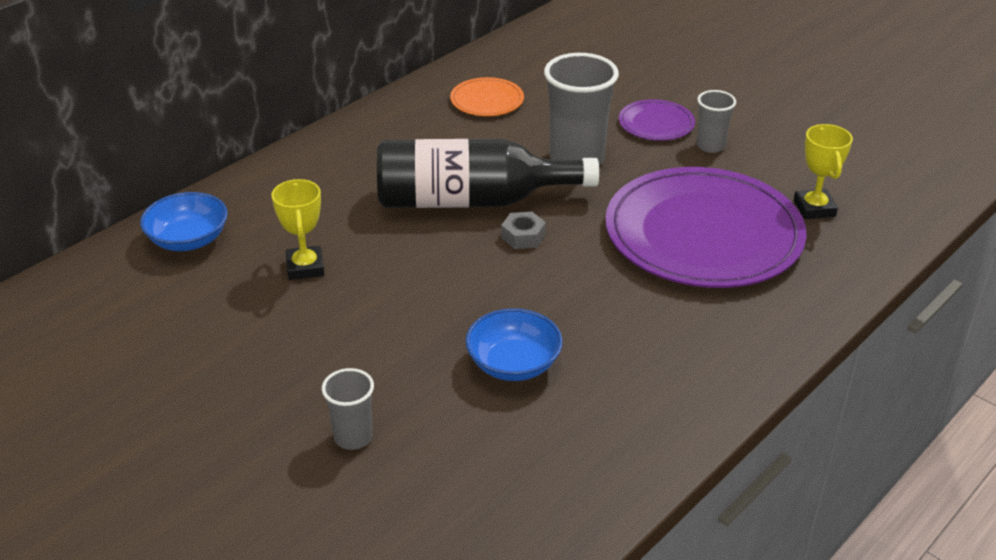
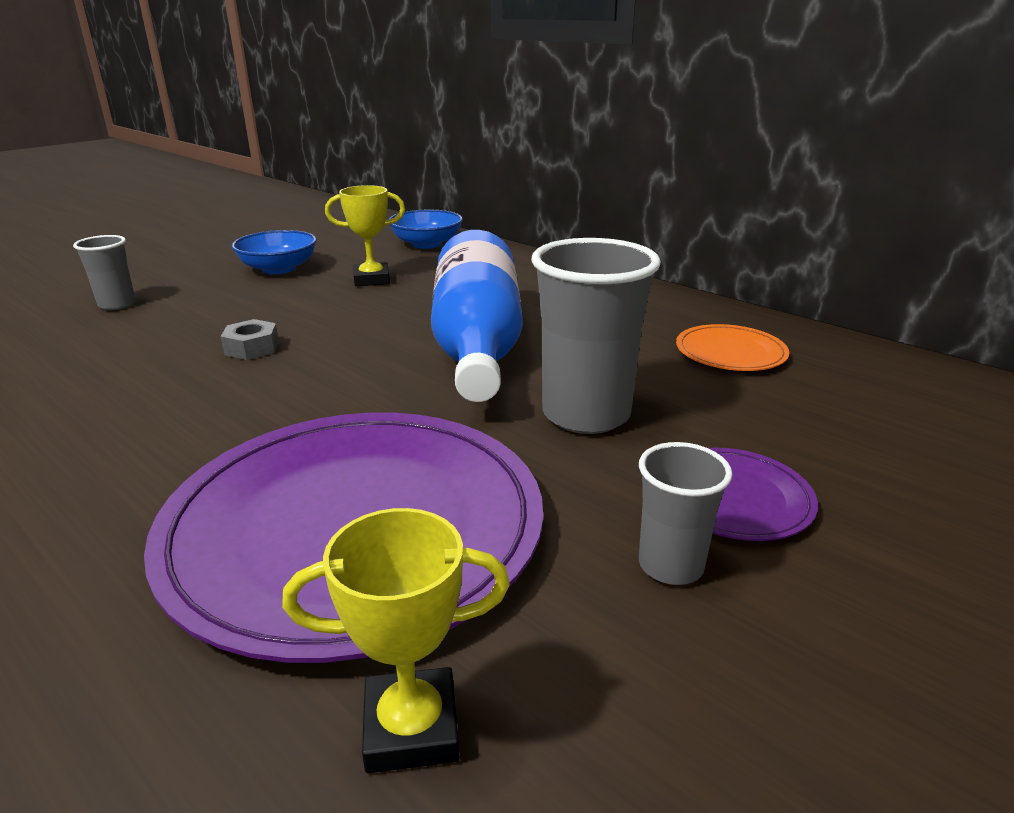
camera: 90 degrees right, 10 degrees down
(471, 201) = (477, 345): black bottle -> blue bottle
(513, 364) = (150, 368): blue bowl -> blue bowl (278, 269)
(523, 236) = (393, 374): grey nut -> grey nut (252, 348)

